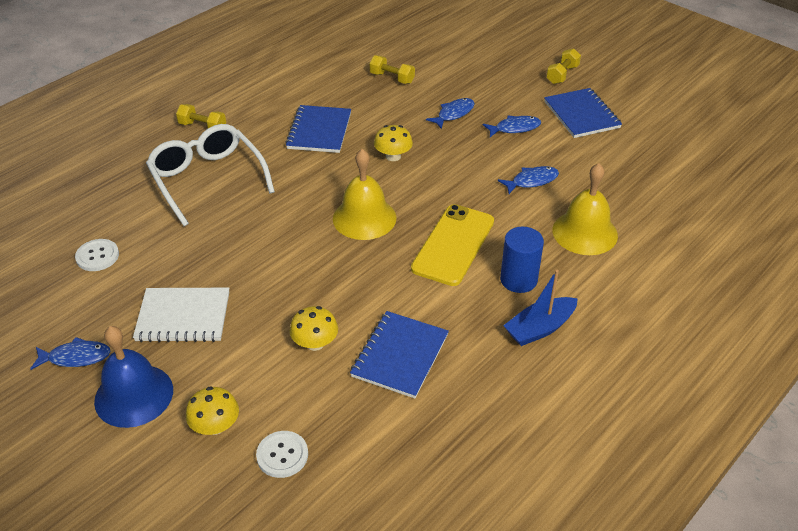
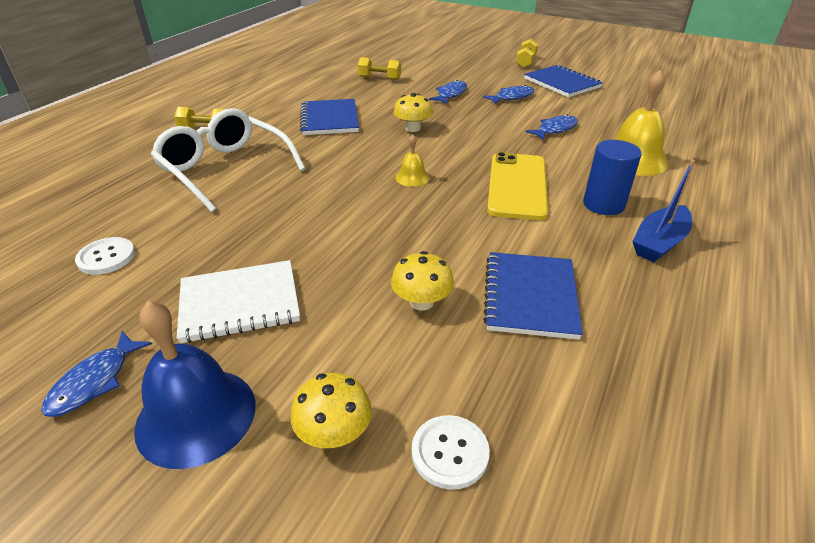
camera: 15 degrees left, 5 degrees down
(76, 357) = (94, 381): blue fish -> blue fish turned 135 degrees clockwise
(364, 218) = (412, 177): yellow bell -> yellow bell, size x0.50

